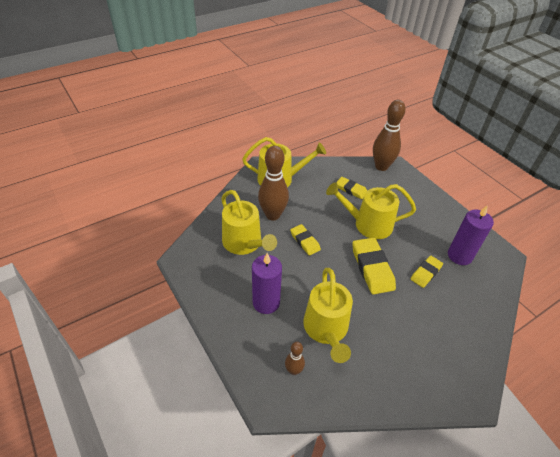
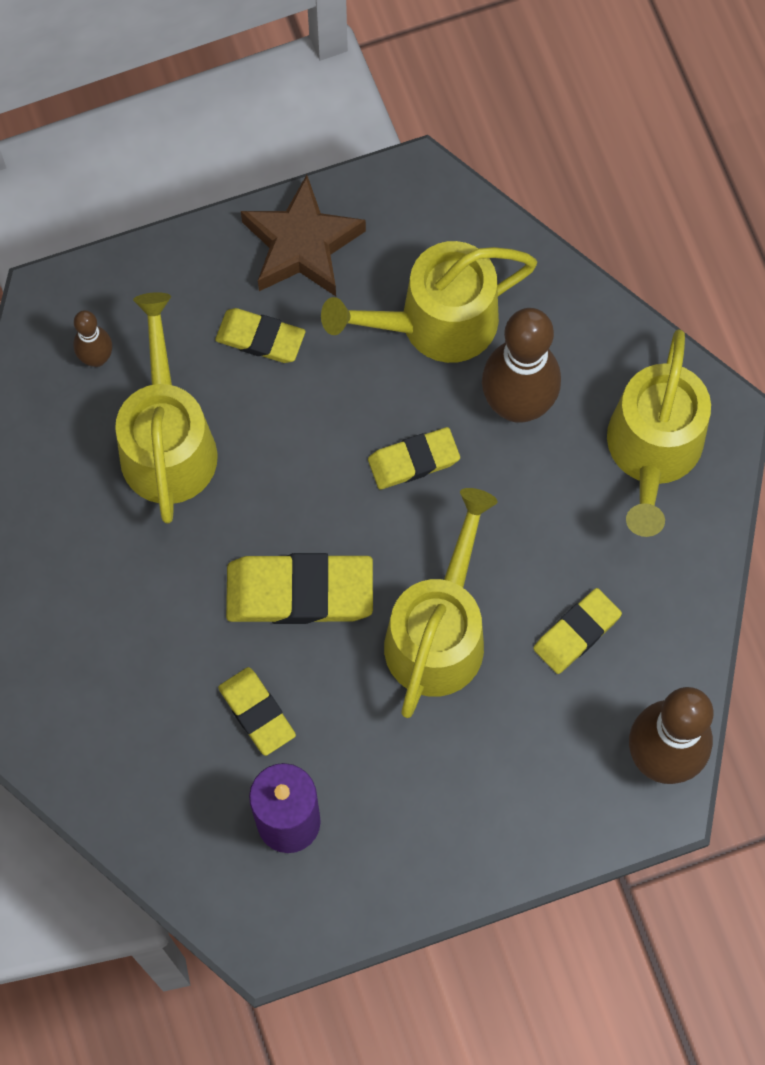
camera: 105 degrees right, 25 degrees up
(217, 295) = (302, 245): none -> brown star
(266, 302) = (260, 338): purple candle -> yellow eraser
(326, 329) = (167, 443): yellow watering can -> yellow watering can turned 75 degrees clockwise

